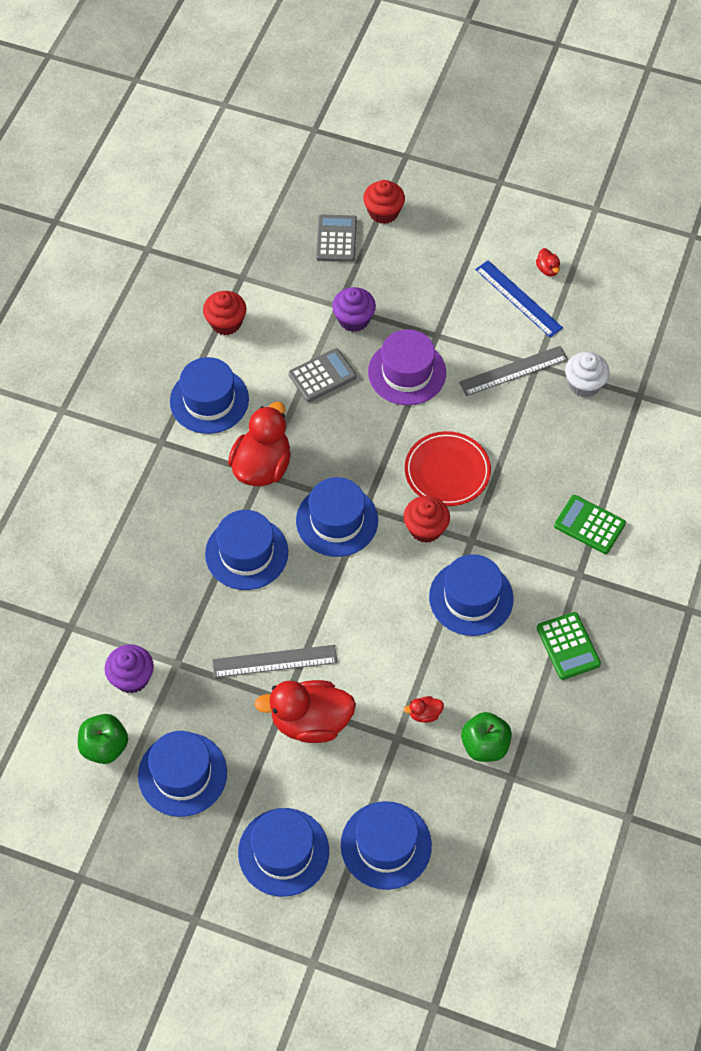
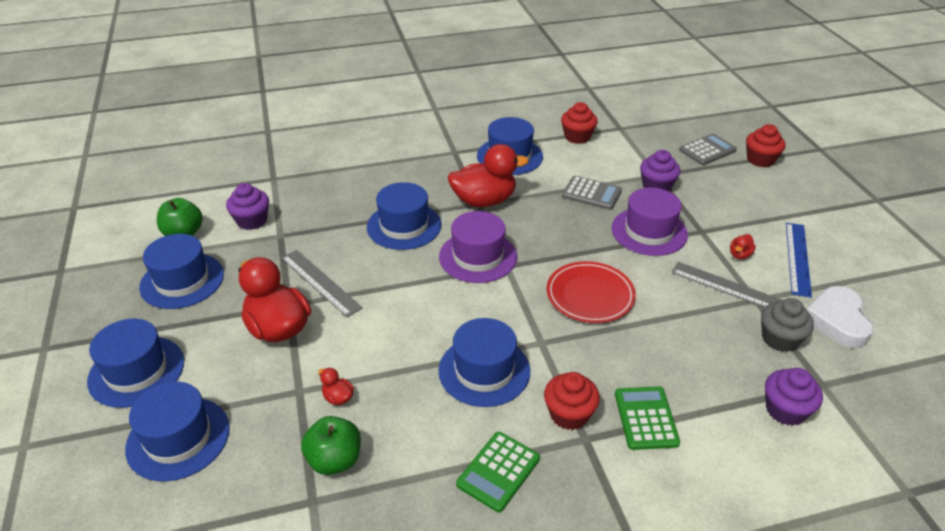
camera: 55 degrees right, 20 degrees down
(337, 520) = (478, 256): blue hat -> purple hat
(425, 528) = (523, 308): red cupcake -> red cupcake (569, 414)
(547, 269) = (848, 261): red duck -> red duck (739, 255)
(584, 384) = (780, 339): white cupcake -> grey cupcake
(595, 333) = (837, 321): none -> white heart
(643, 436) = (785, 410): none -> purple cupcake

